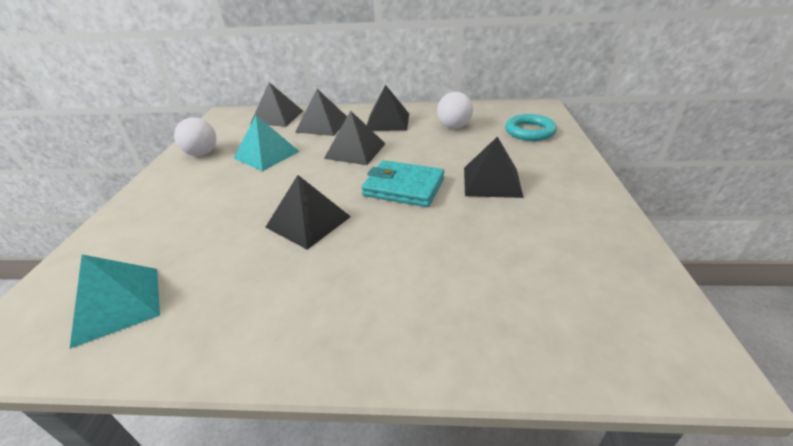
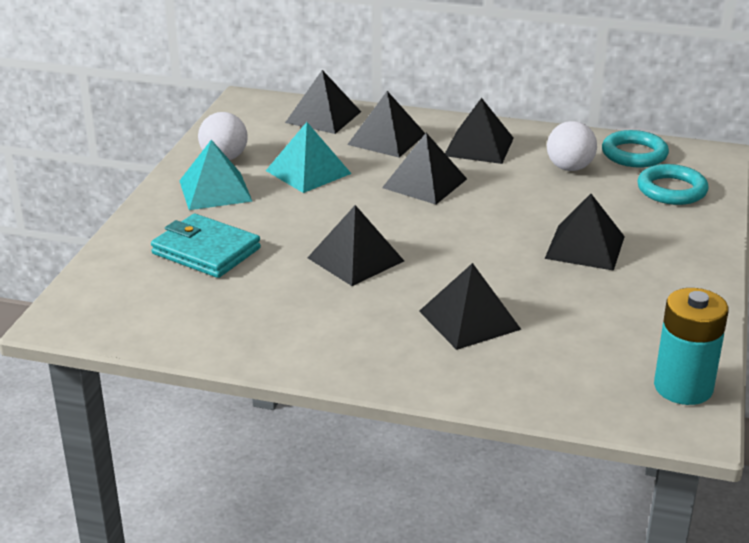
camera: 10 degrees right, 5 degrees down
(117, 304) = (166, 305): turquoise pyramid -> turquoise pyramid (215, 190)
(403, 187) = (474, 238): turquoise wallet -> turquoise wallet (206, 251)
(422, 268) = (469, 320): none -> black pyramid
(492, 113) = (634, 154): none -> turquoise ring
(658, 313) = (683, 387): none -> turquoise battery

